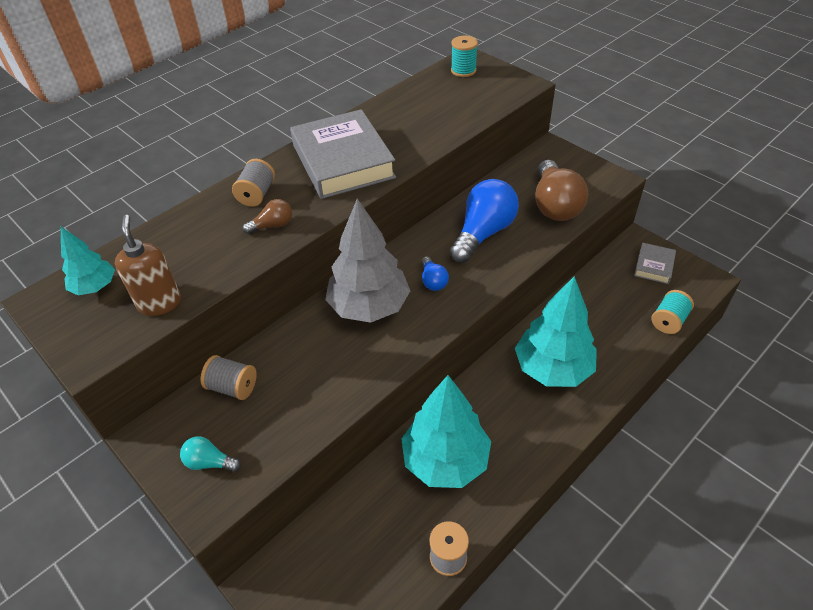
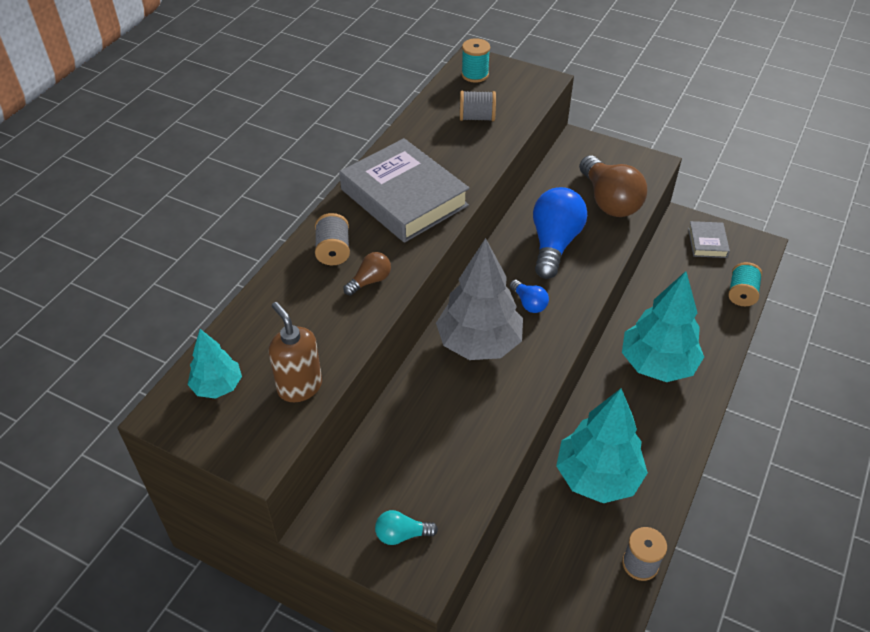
camera: 20 degrees left, 0 degrees up
(232, 387) = (384, 457): grey spool -> grey spool (477, 118)

